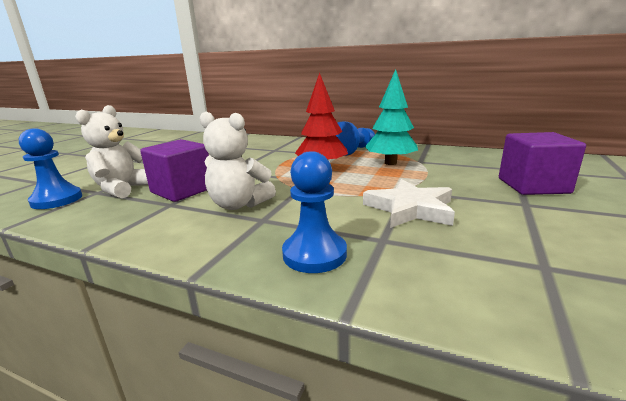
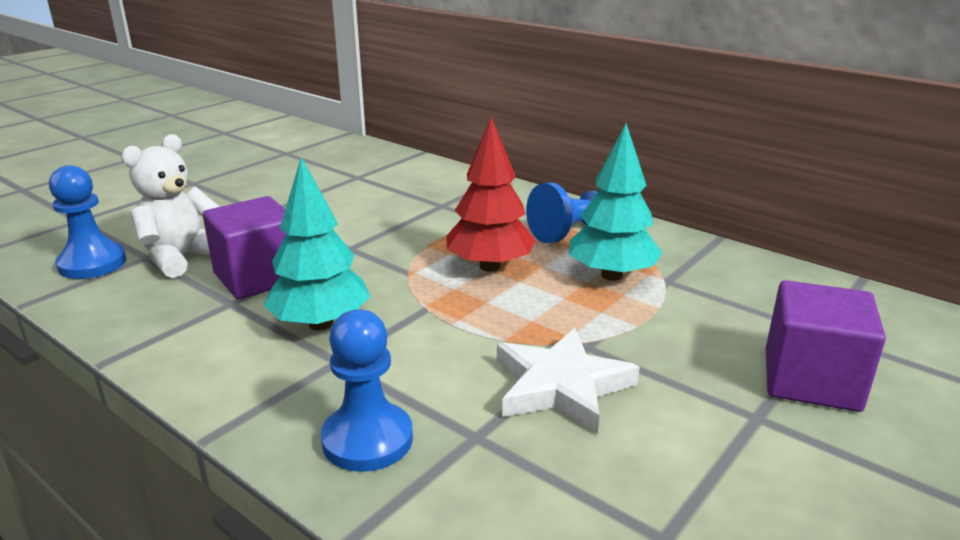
camera: 15 degrees right, 5 degrees up
(239, 204) = (320, 324): white teddy bear -> turquoise tree

